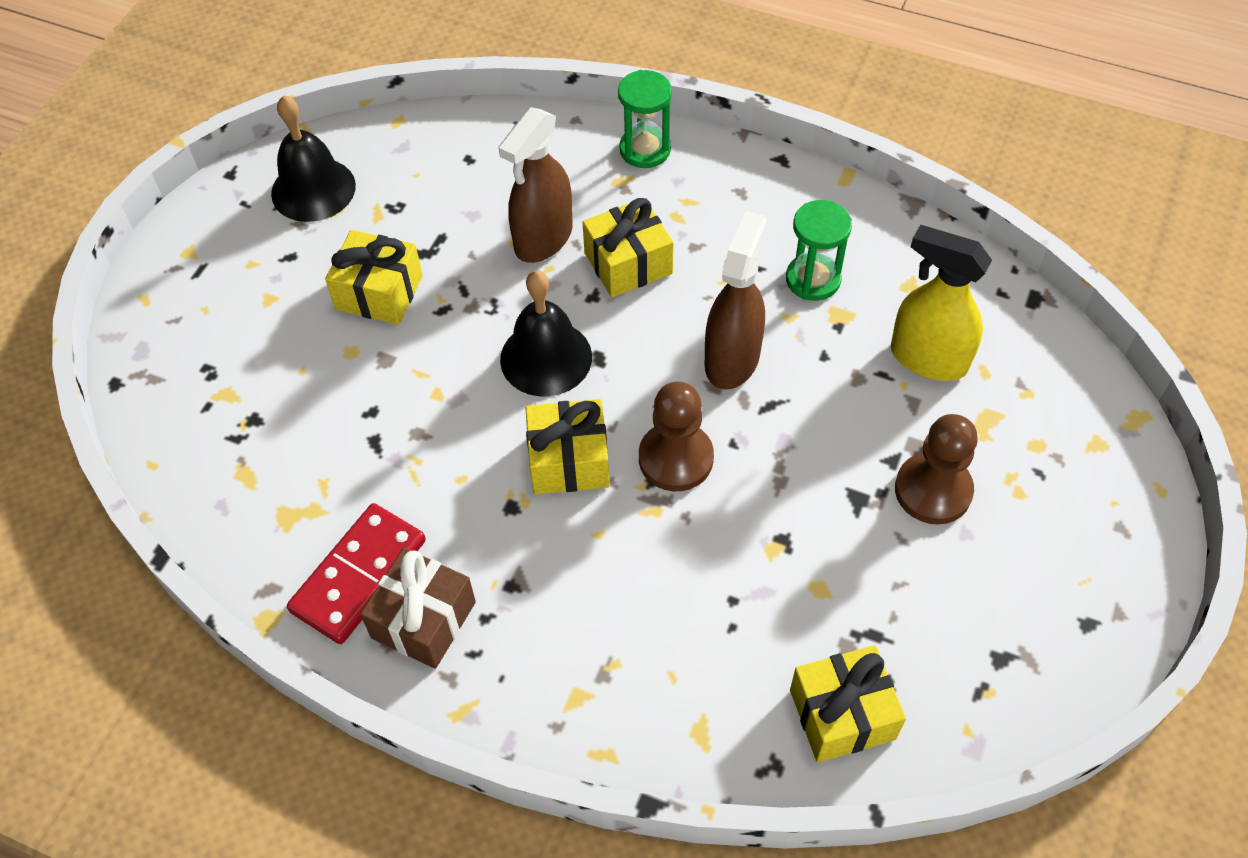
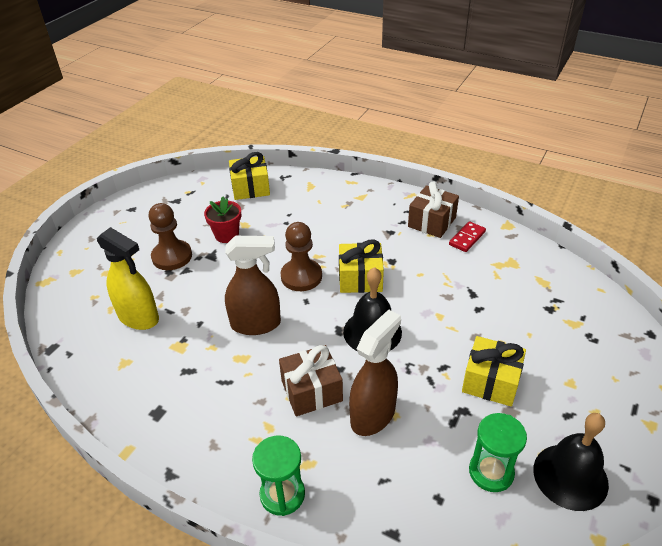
camera: 175 degrees left, 15 degrees down
(358, 575) = (467, 238): red domino -> red domino, size x0.59
(628, 263) = (311, 391): yellow gift -> brown gift
(732, 359) = (256, 324): brown spray bottle -> brown spray bottle turned 120 degrees counterclockwise
(813, 279) = (186, 370): green hourglass -> green hourglass (491, 472)
(846, 554) = (226, 235): none -> red flower pot

